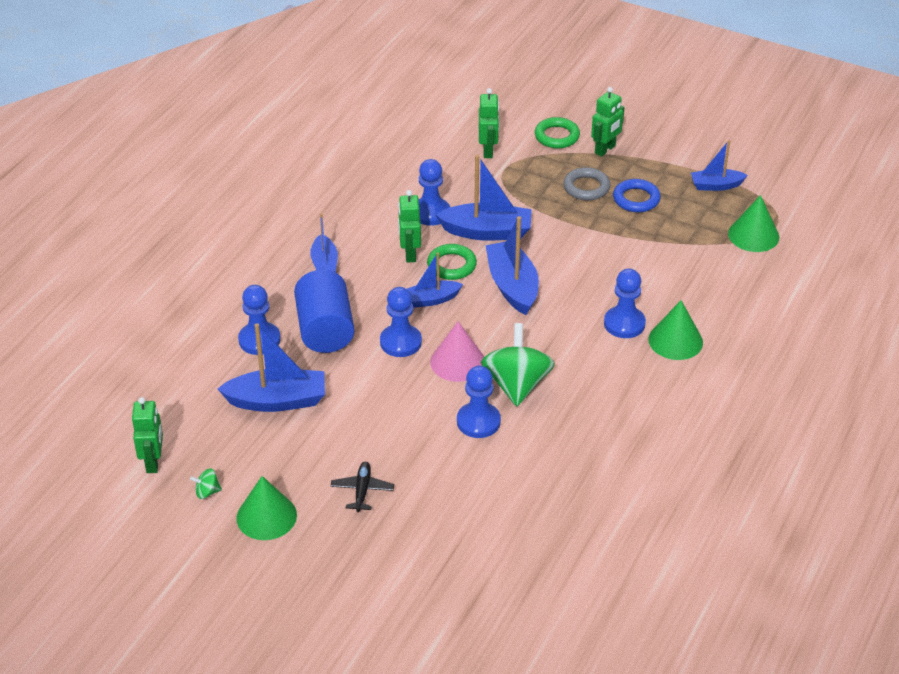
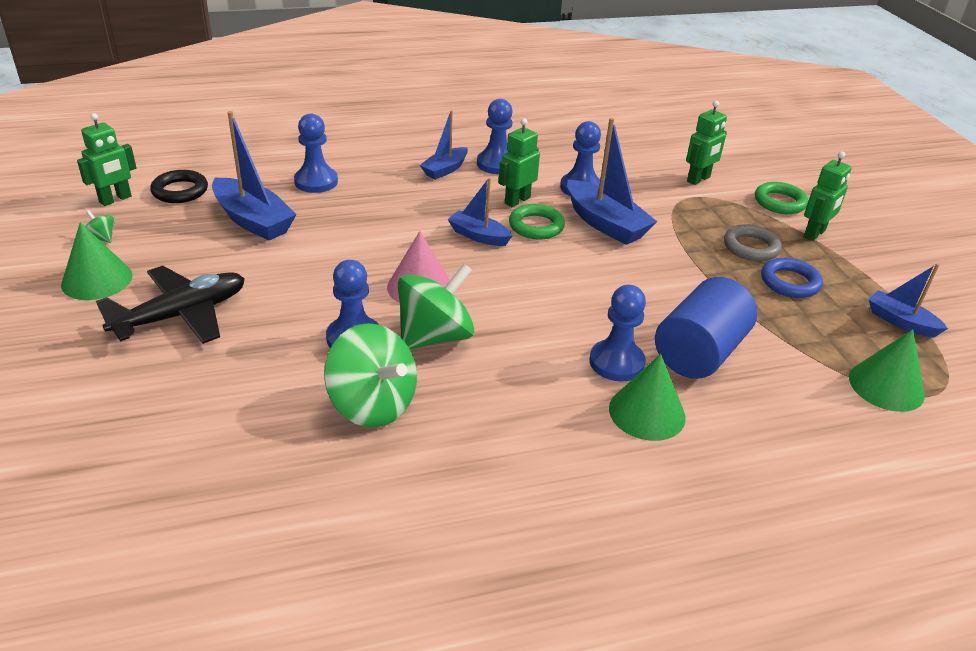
camera: 45 degrees right, 5 degrees down
(183, 420) = (180, 191): none -> black ring
(325, 330) = (368, 204): blue cylinder -> blue cylinder (699, 353)
(362, 490) = (182, 315): black plane -> black plane, size x1.87
(400, 342) = (403, 245): blue pawn -> blue pawn (496, 164)
(512, 286) = (561, 269): blue boat -> none
(551, 447) = (372, 405): none -> green spinning top
(605, 149) = (814, 234): green robot -> green robot turned 45 degrees counterclockwise

